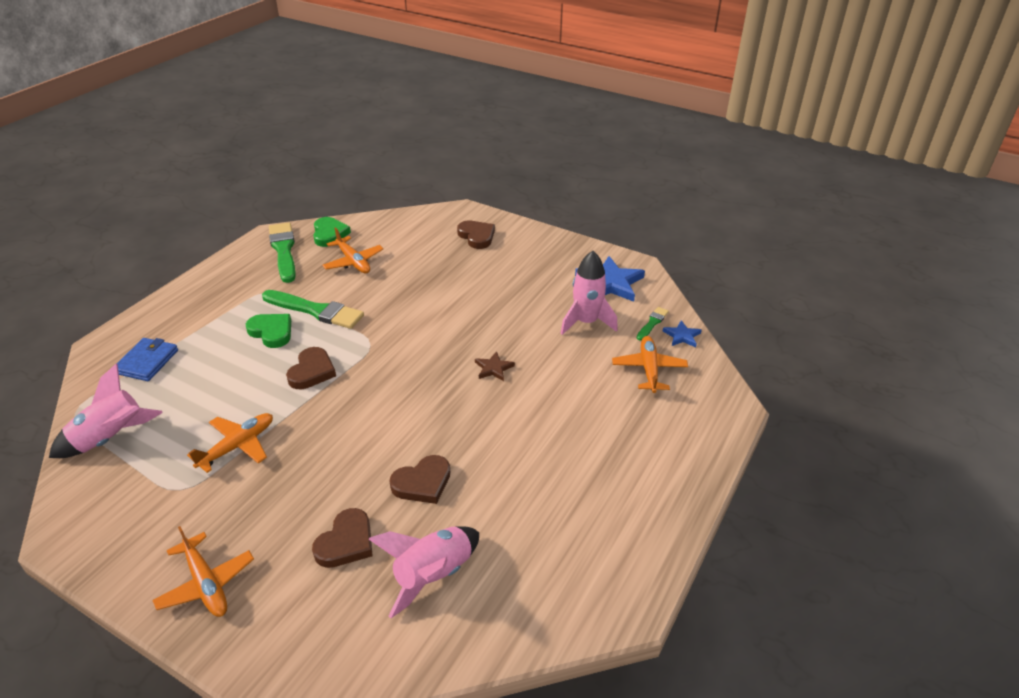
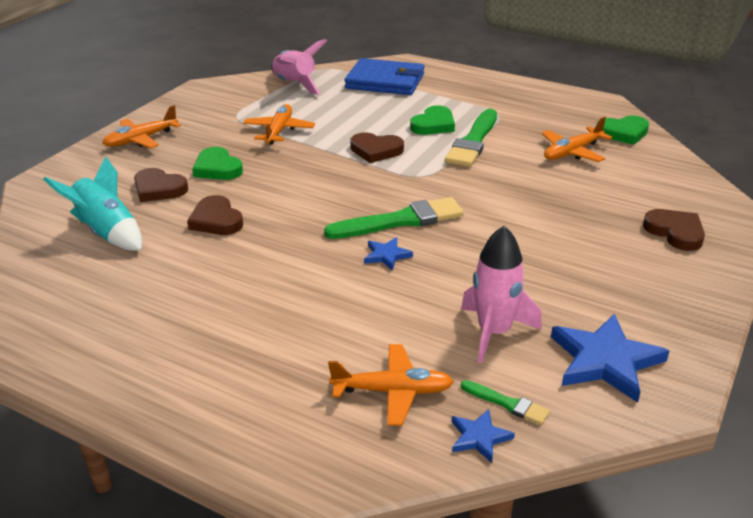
camera: 90 degrees right, 5 degrees down
(147, 362) = (385, 81): blue wallet -> blue wallet, size x1.58
(237, 446) = (279, 131): orange plane -> orange plane turned 120 degrees counterclockwise
(283, 250) = (577, 113): green brush -> green brush (401, 221)
(312, 493) = (217, 168): none -> green heart
(433, 575) = (107, 232): pink rocket -> turquoise rocket
(477, 236) = (675, 232): brown heart -> brown heart turned 90 degrees counterclockwise
(493, 368) = (387, 255): brown star -> blue star

